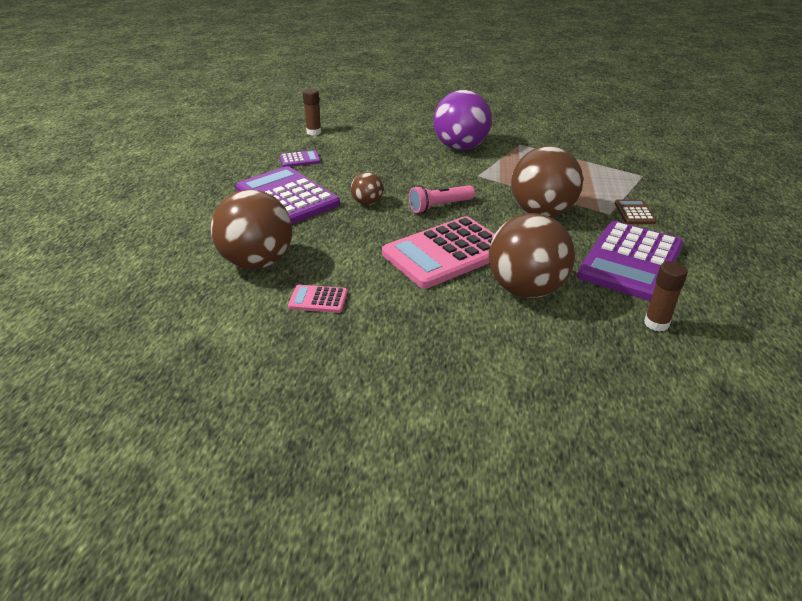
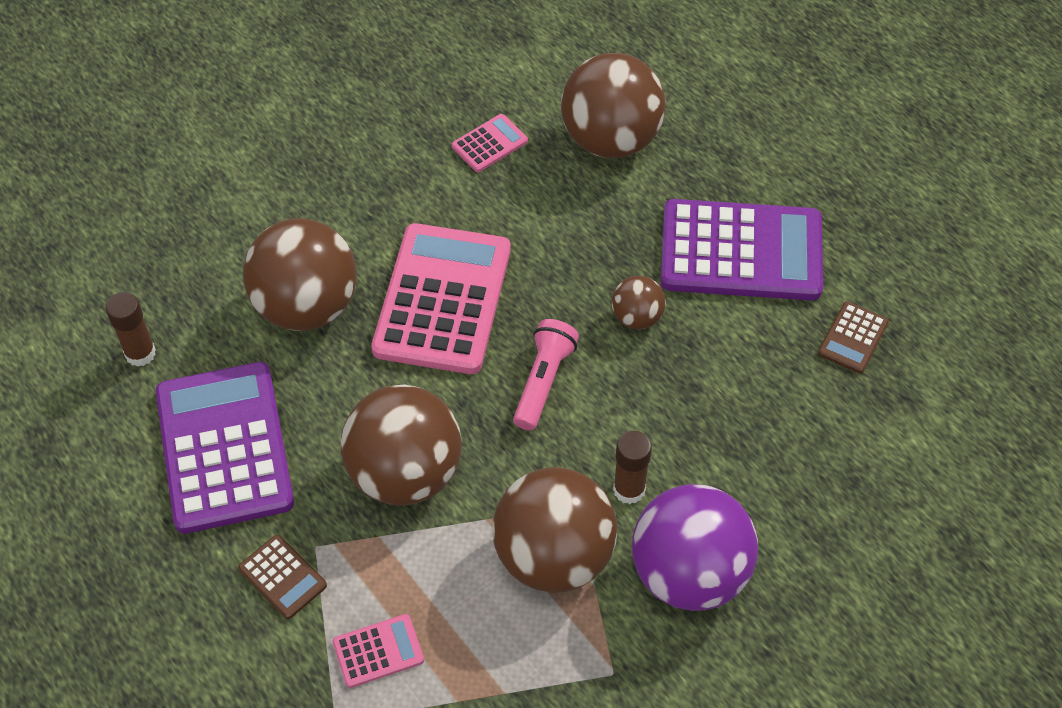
camera: 135 degrees right, 20 degrees up
(300, 160) = (853, 338): purple calculator -> brown calculator
(314, 132) = (953, 426): brown glue stick -> brown glue stick (629, 489)
(505, 170) = (554, 556): none -> brown ball
(607, 181) = (378, 651): none -> pink calculator

